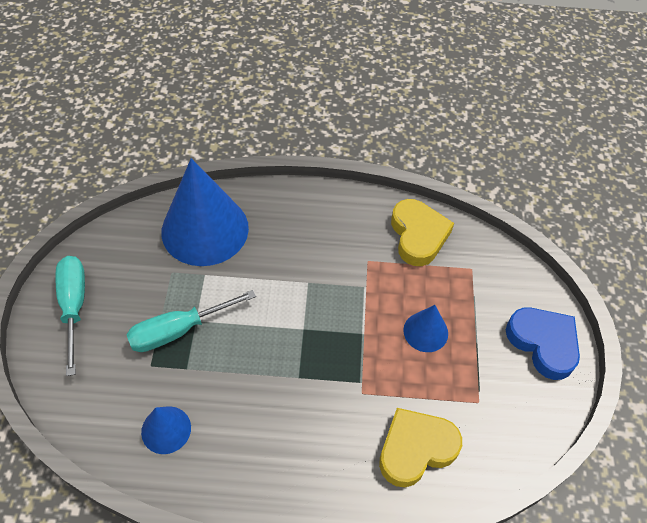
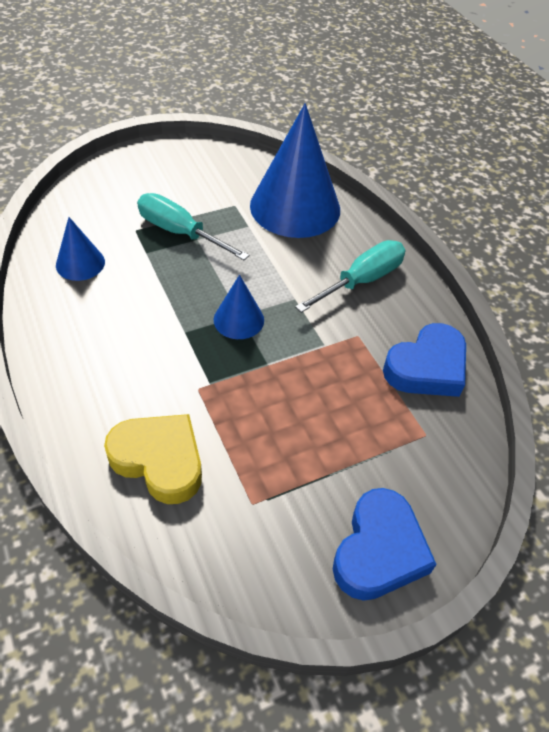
camera: 60 degrees right, 5 degrees down
(74, 307) = (161, 166): turquoise screwdriver -> turquoise screwdriver (361, 281)
(418, 235) = (427, 367): yellow heart -> blue heart
(425, 331) = (308, 418): blue cone -> blue cone (238, 319)

